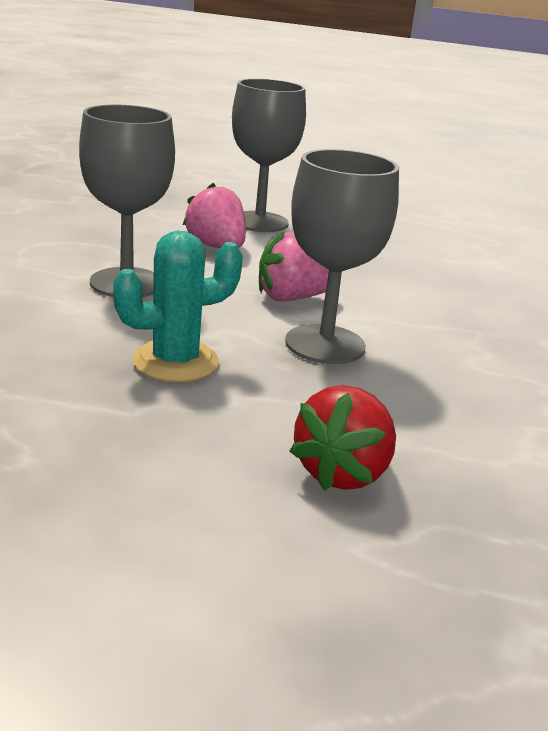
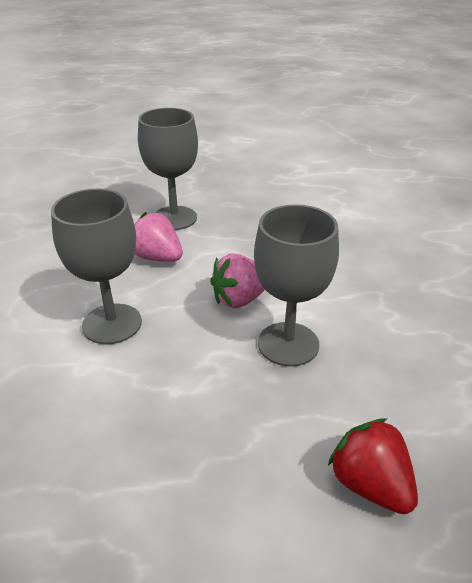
camera: 15 degrees left, 10 degrees up
(175, 361) = (194, 405): turquoise cactus -> none
(342, 472) = (370, 484): red strawberry -> red strawberry turned 135 degrees clockwise

